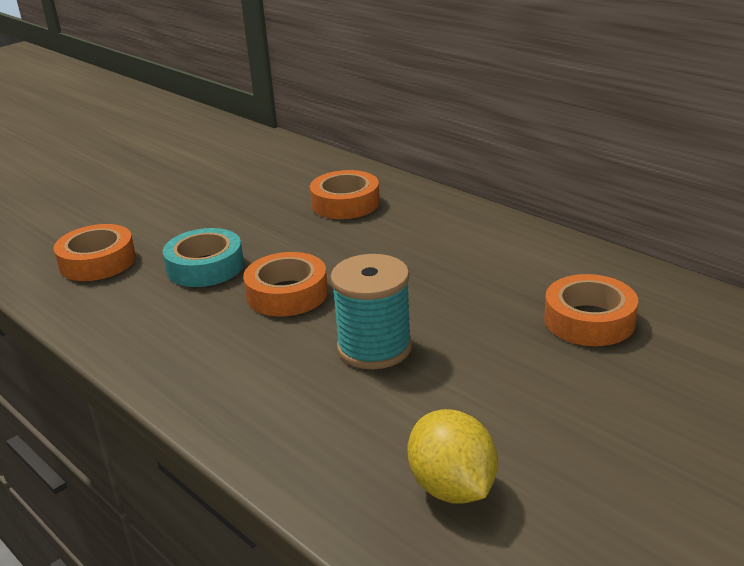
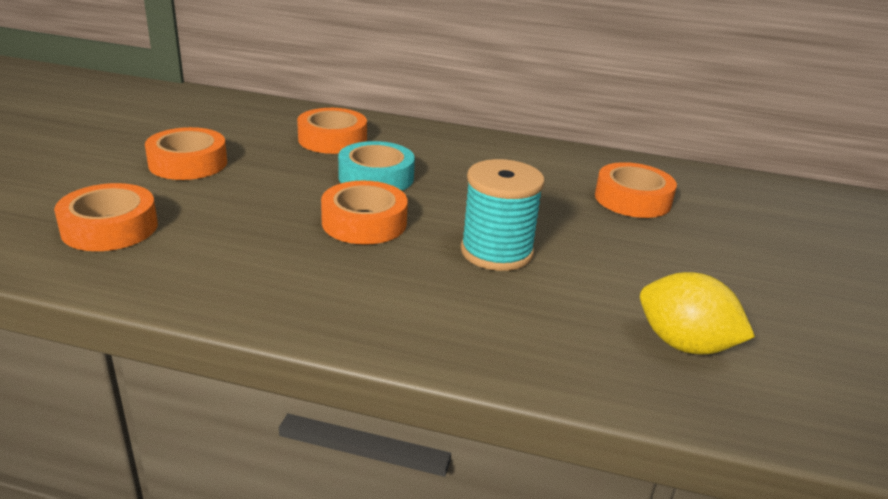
camera: 35 degrees left, 0 degrees up
(203, 211) = (188, 163): none -> orange tape
(205, 267) = (249, 213): turquoise tape -> turquoise tape (376, 177)

